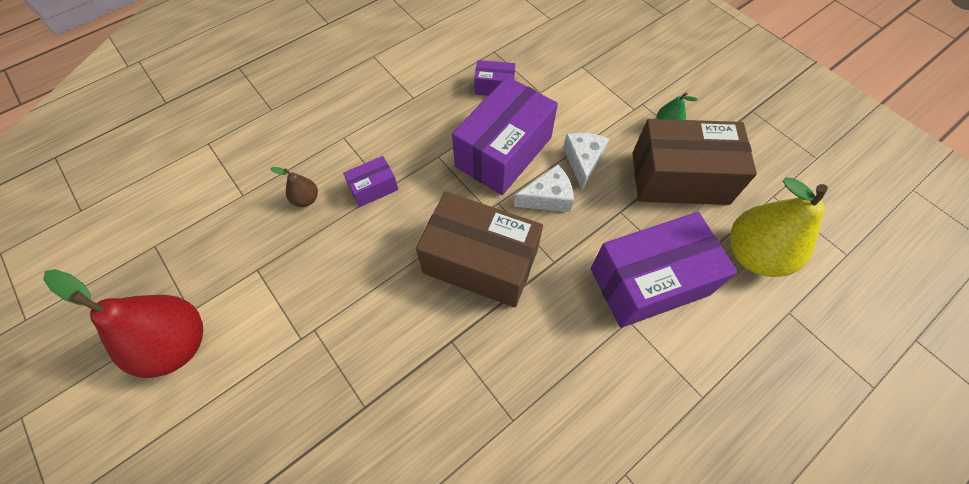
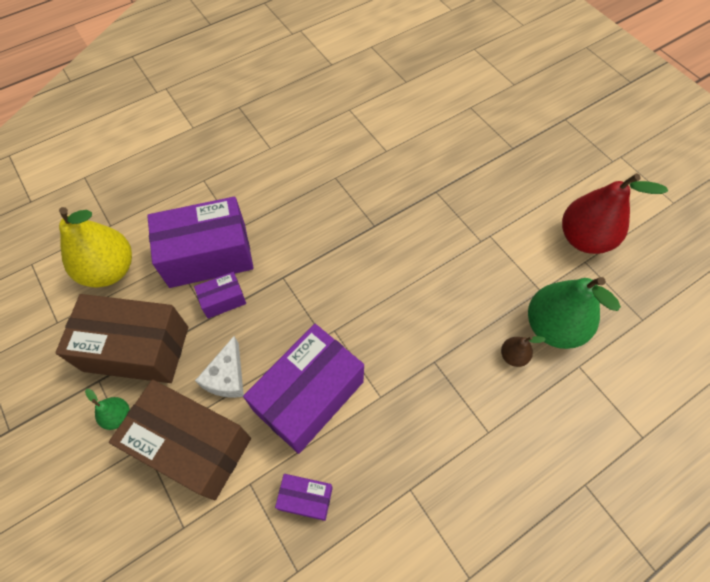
camera: 175 degrees left, 0 degrees up
(256, 230) = (553, 327): none -> green pear
(373, 188) = (446, 363): purple box -> purple box (223, 300)
(480, 262) = (346, 282): brown box -> brown box (192, 445)
(548, 197) = (274, 338): white cheese -> none

